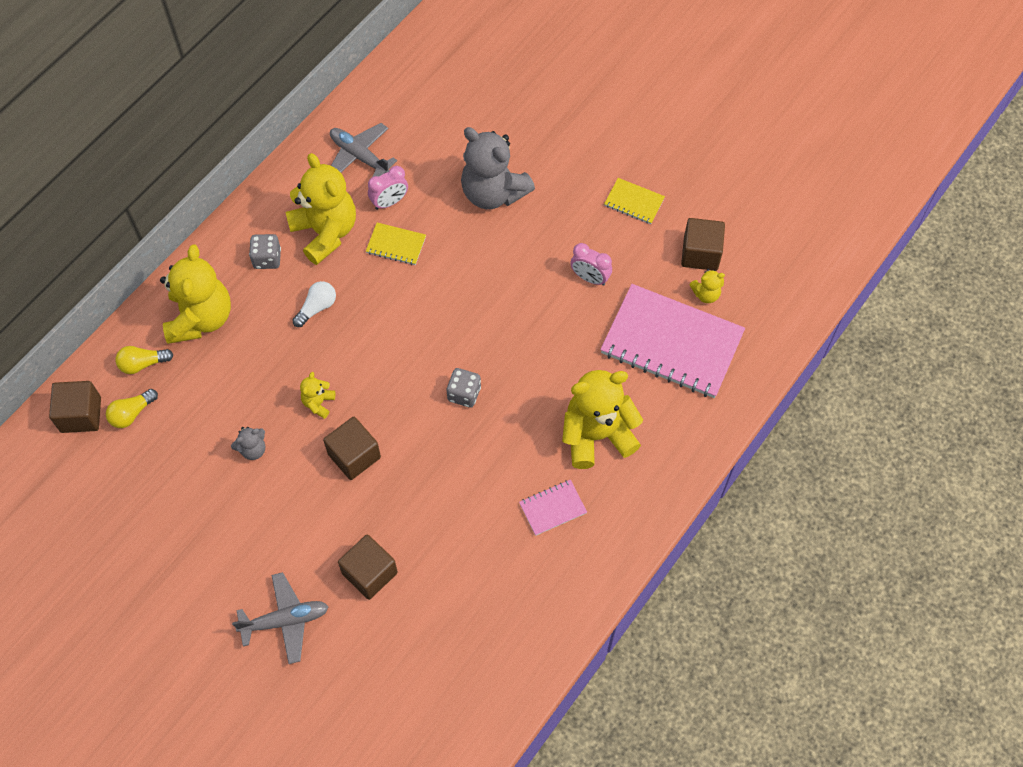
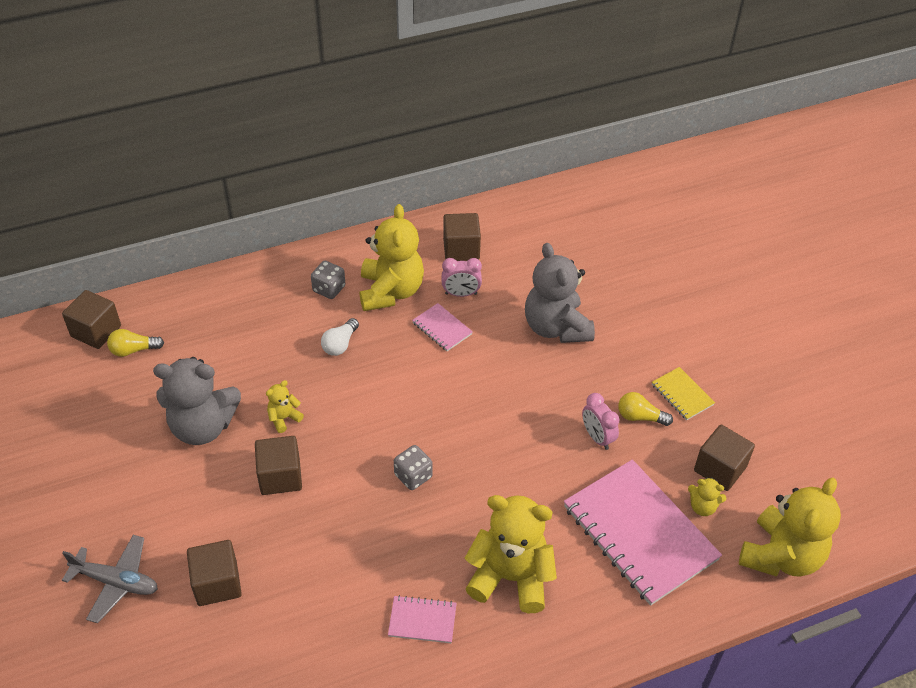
camera: 30 degrees right, 15 degrees down
(143, 364) = (172, 318): yellow light bulb -> yellow light bulb (640, 417)
(201, 318) = (242, 307): yellow teddy bear -> yellow teddy bear (780, 556)
(253, 449) = (203, 426): grey teddy bear -> grey teddy bear, size x2.25
(317, 307) = (340, 344): white light bulb -> white light bulb turned 135 degrees clockwise
(359, 156) = (461, 249): grey plane -> brown cube
(396, 245) = (442, 328): yellow notebook -> pink notebook

